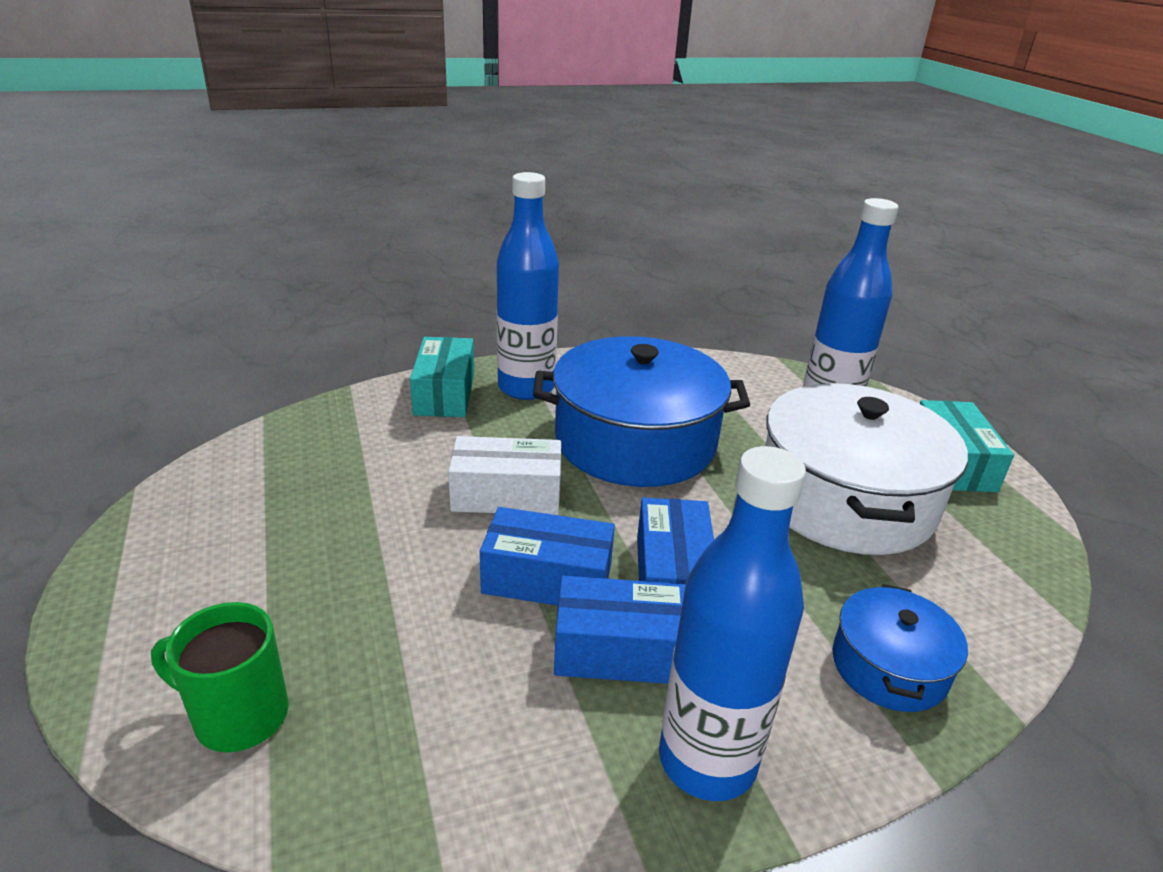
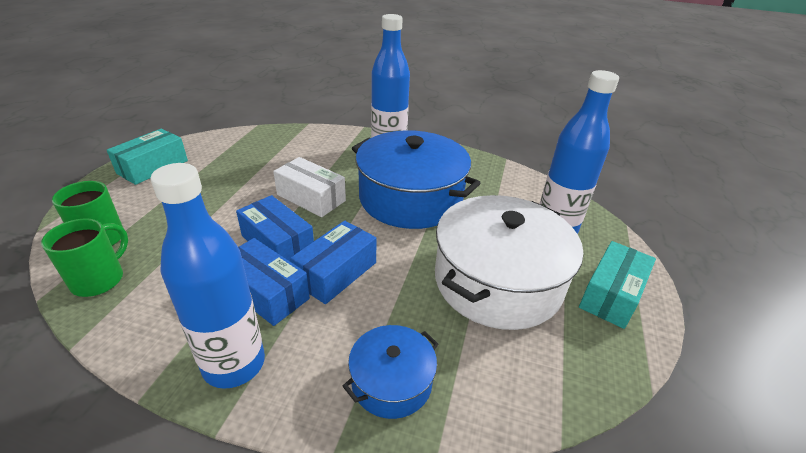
camera: 35 degrees right, 5 degrees up
(341, 777) = (99, 279): none -> green mug
(444, 393) = (345, 141): turquoise box -> turquoise box (152, 167)

